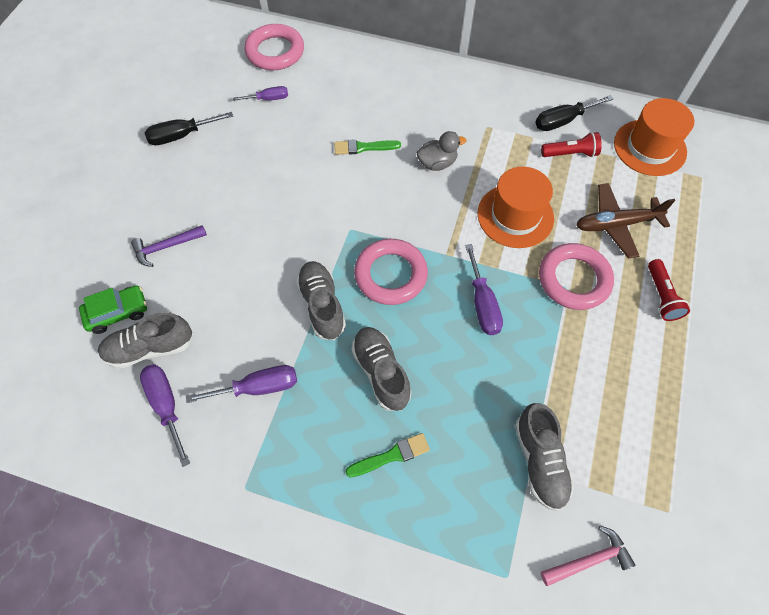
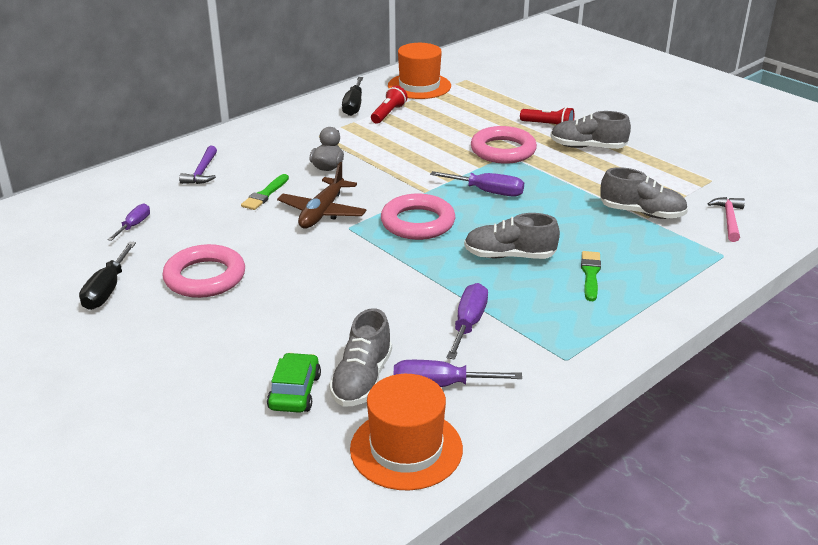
camera: 60 degrees left, 30 degrees down
(166, 247) = (246, 337): purple hammer -> purple hammer (202, 172)
(275, 52) = (77, 204): pink ring -> pink ring (205, 277)
(322, 305) = (414, 265): grey shoe -> grey shoe (587, 147)
(515, 216) = (420, 153): orange hat -> orange hat (406, 449)
(616, 224) = (472, 120): brown plane -> brown plane (322, 212)

